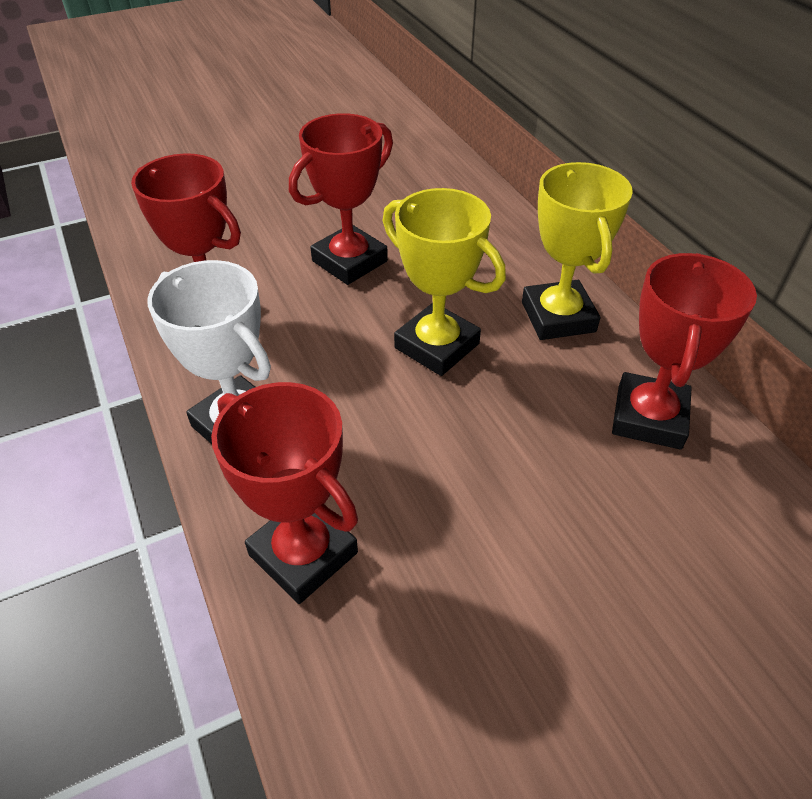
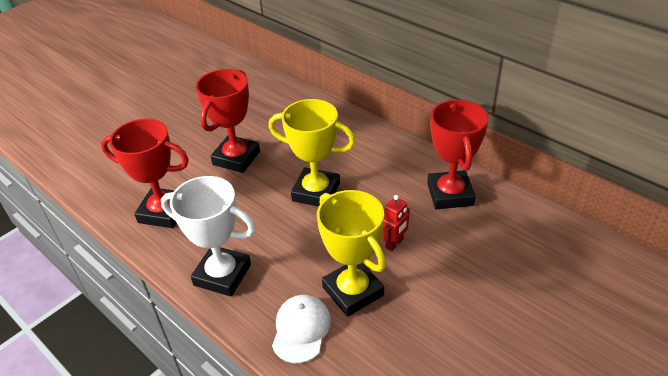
camera: 20 degrees left, 5 degrees down
(303, 553) = (301, 329): red trophy -> white cap
(518, 468) = (394, 244): none -> red robot
(558, 317) = (376, 154): yellow trophy -> yellow trophy (353, 291)

